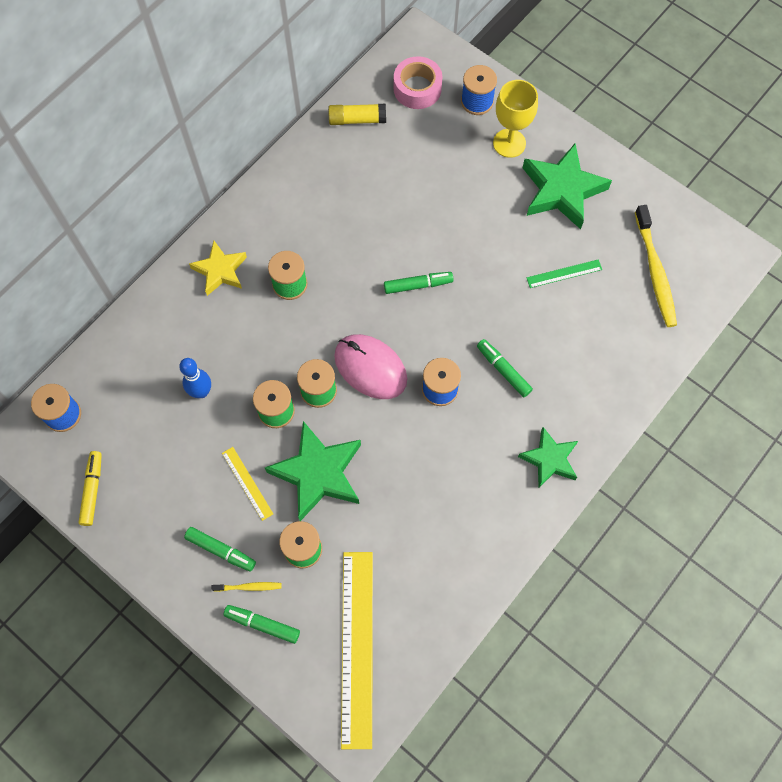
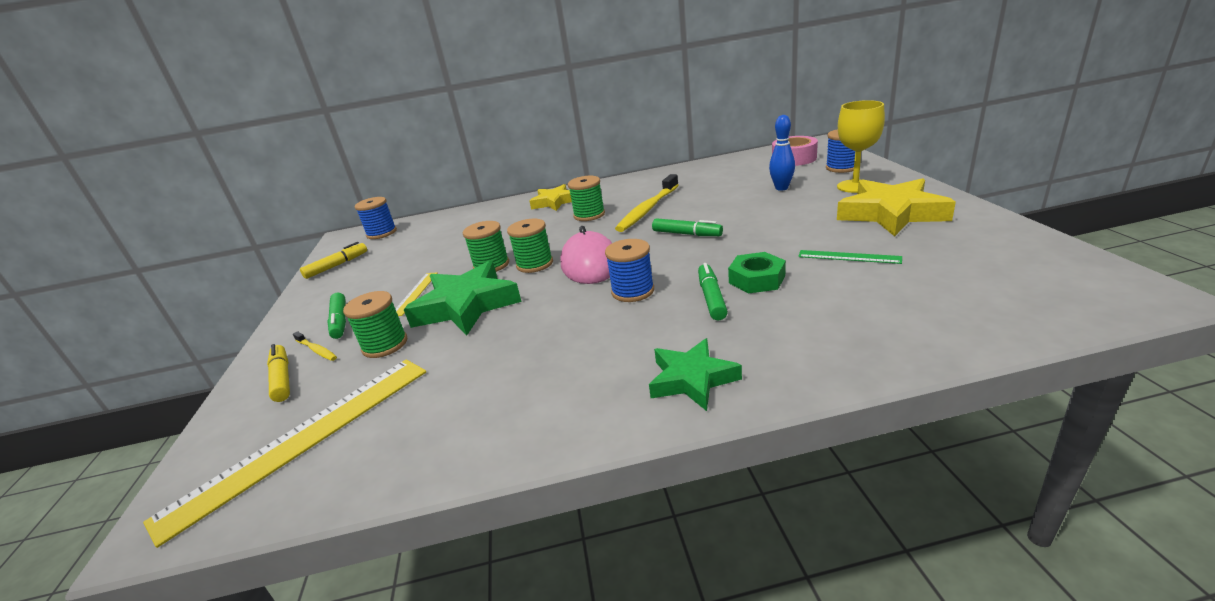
camera: 45 degrees right, 40 degrees down
(201, 392) = (462, 244): blue bowling pin -> blue bowling pin (781, 188)
(262, 624) = (282, 378): green marker -> yellow marker
(357, 120) = (730, 164): yellow glue stick -> none
(519, 332) = (757, 279): none -> green nut
(561, 190) = (891, 214): green star -> yellow star
(655, 272) = (981, 280): yellow toothbrush -> yellow toothbrush (648, 209)

